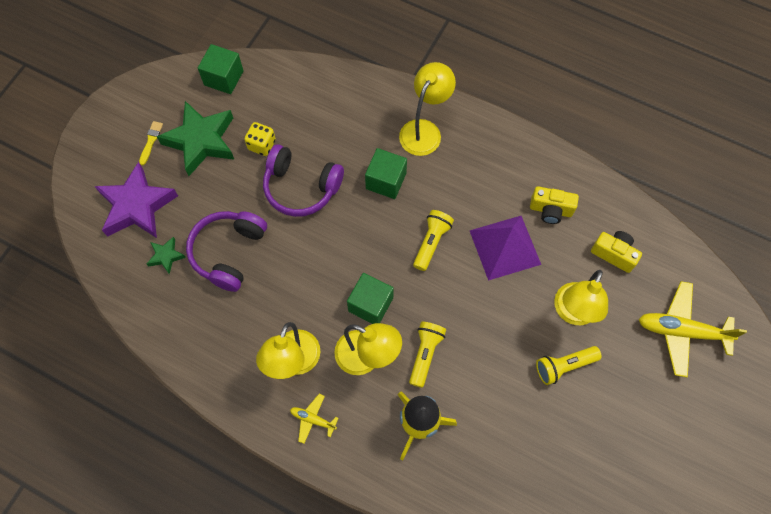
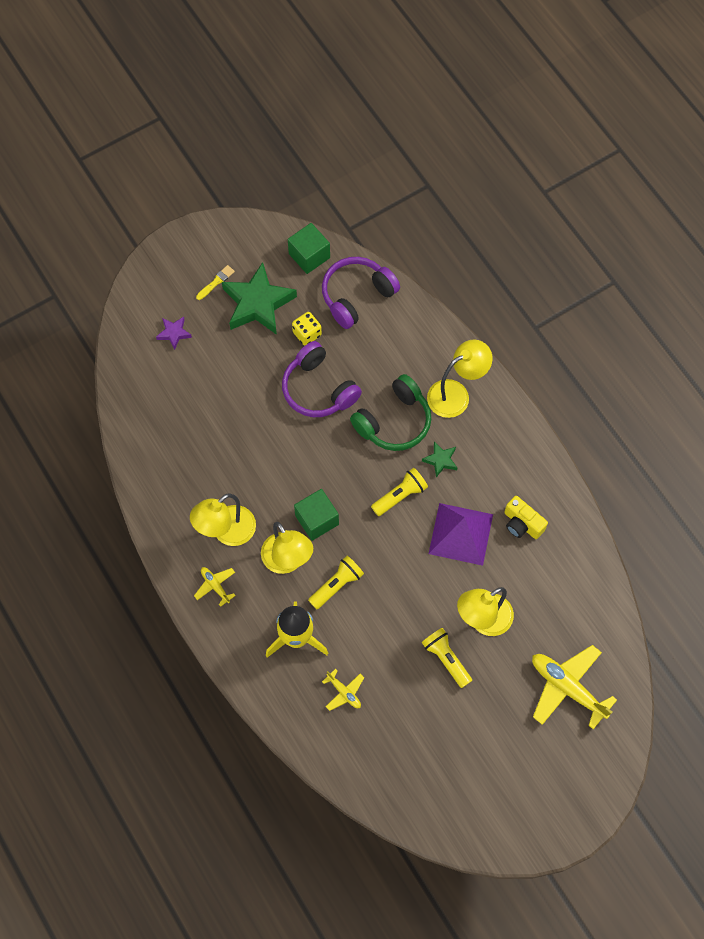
camera: 30 degrees right, 0 degrees up
(137, 206) = (174, 333): purple star -> purple star, size x0.46
(166, 256) = (174, 389): green star -> green star (440, 460)
(228, 252) = (226, 413): purple headphones -> purple headphones (356, 296)
(386, 181) = (394, 421): green cube -> green headphones
(494, 451) = (344, 692): none -> yellow plane
(564, 366) = (446, 659): yellow flashlight -> yellow flashlight turned 45 degrees clockwise
(614, 254) = (552, 591): yellow camera -> none

